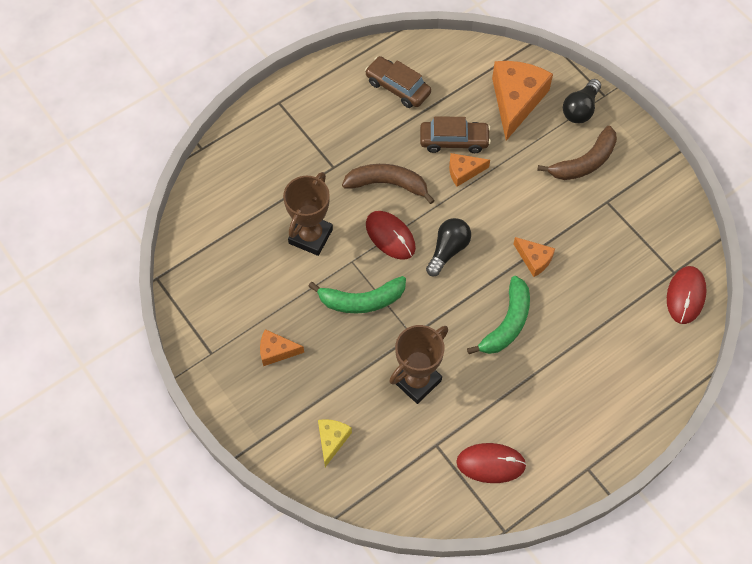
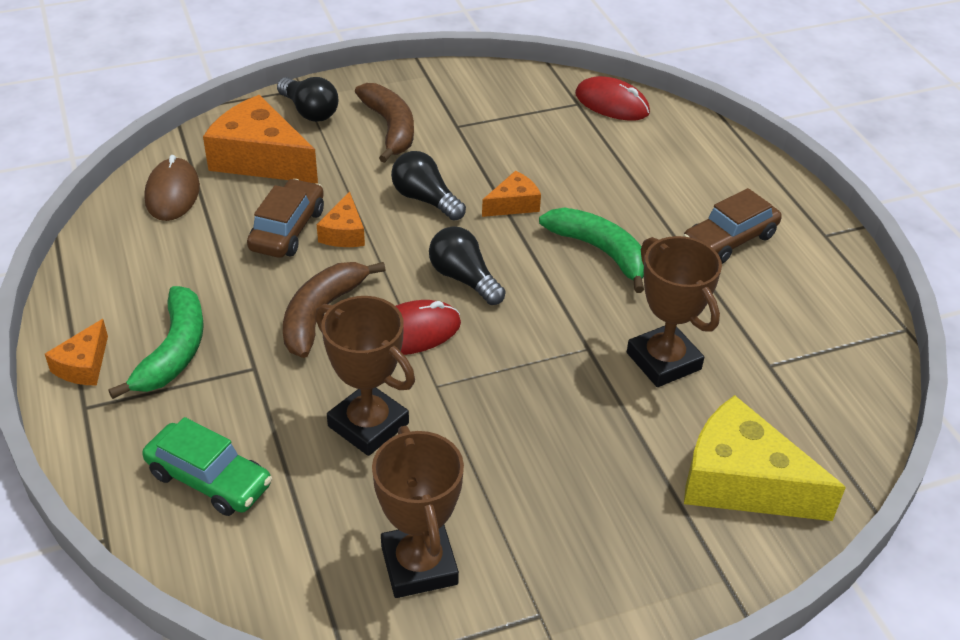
camera: 75 degrees left, 20 degrees down
(225, 289) = (419, 565): none -> brown trophy
(250, 177) = (209, 479): none -> green car
(276, 351) = (565, 518): orange cheese -> orange cheese (83, 365)
(332, 440) = (741, 481): yellow cheese -> yellow cheese, size x1.96
(361, 300) = (510, 390): green banana -> green banana (174, 351)
(397, 87) = (157, 263): brown car -> brown car (729, 240)
(462, 68) = (172, 193): none -> brown mouse
(491, 464) = (806, 318): red mouse -> none
(516, 206) = (425, 199): none -> black light bulb

